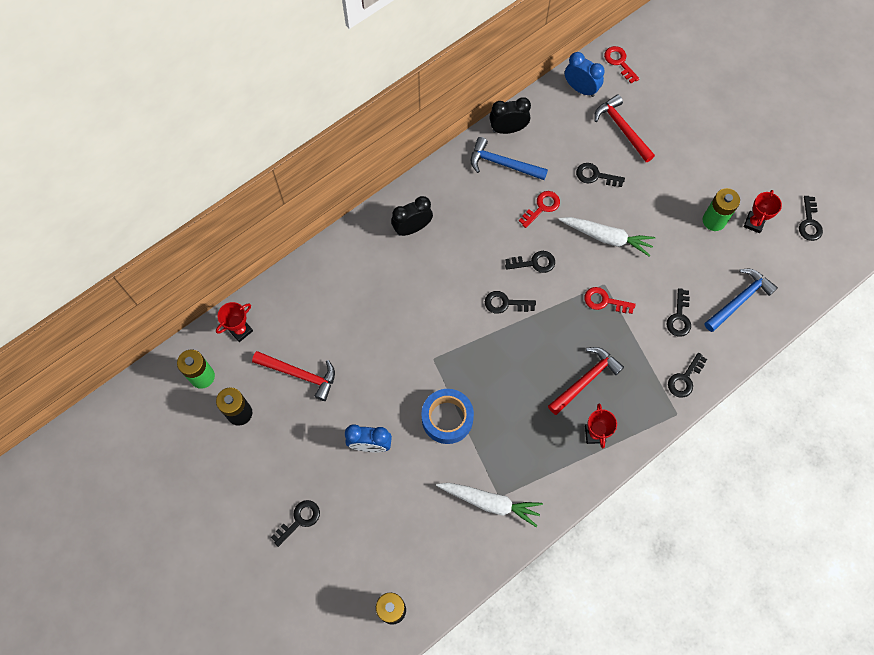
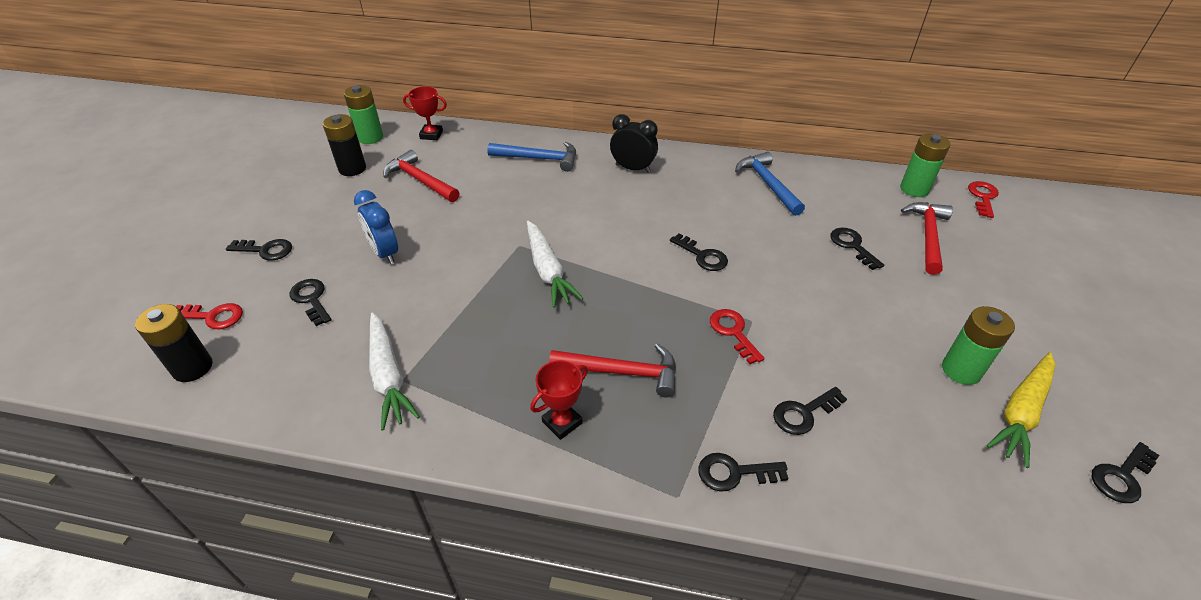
camera: 50 degrees right, 25 degrees down
(300, 374) = (420, 180): red hammer -> red hammer turned 150 degrees clockwise
(447, 418) = (462, 288): blue tape -> none
(505, 303) = (634, 260): black key -> black key (311, 299)
(508, 129) = (803, 170): black clock -> none
(542, 207) = (765, 229): red key -> red key (213, 316)
(580, 89) = (914, 189): blue clock -> green battery
(606, 237) = (803, 291): white carrot -> white carrot (548, 270)
(739, 300) = (911, 465): blue hammer -> blue hammer (539, 159)
(754, 223) = (1021, 412): red trophy -> yellow carrot

